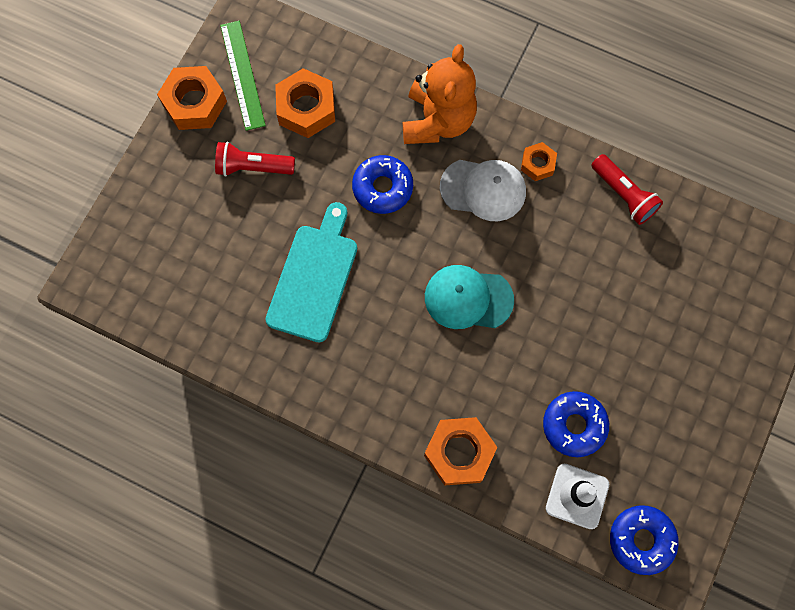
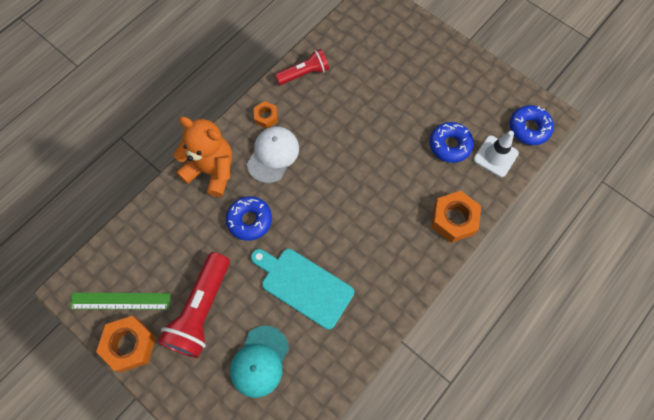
camera: 75 degrees left, 5 degrees down
(253, 167) = (201, 310): red flashlight -> red flashlight, size x1.63
(306, 108) = (167, 259): orange nut -> none
(468, 298) = (348, 185): turquoise cap -> turquoise cap (259, 361)

